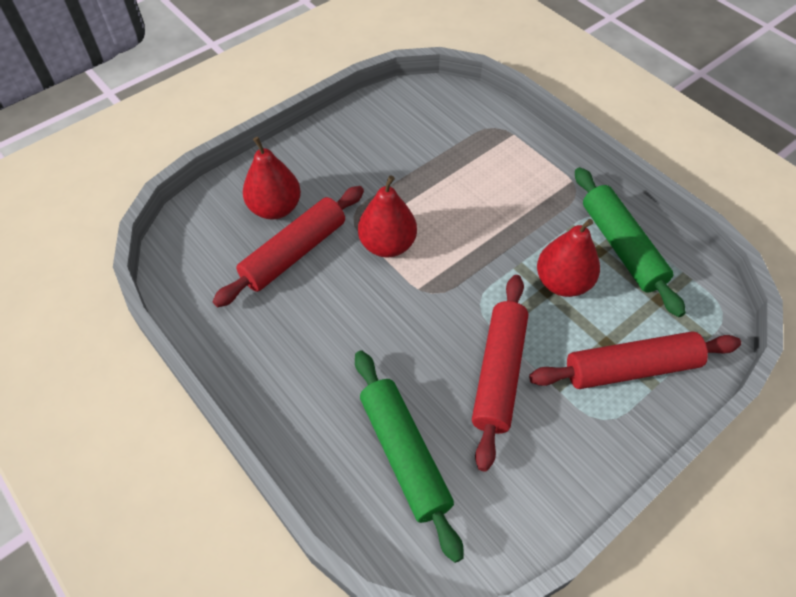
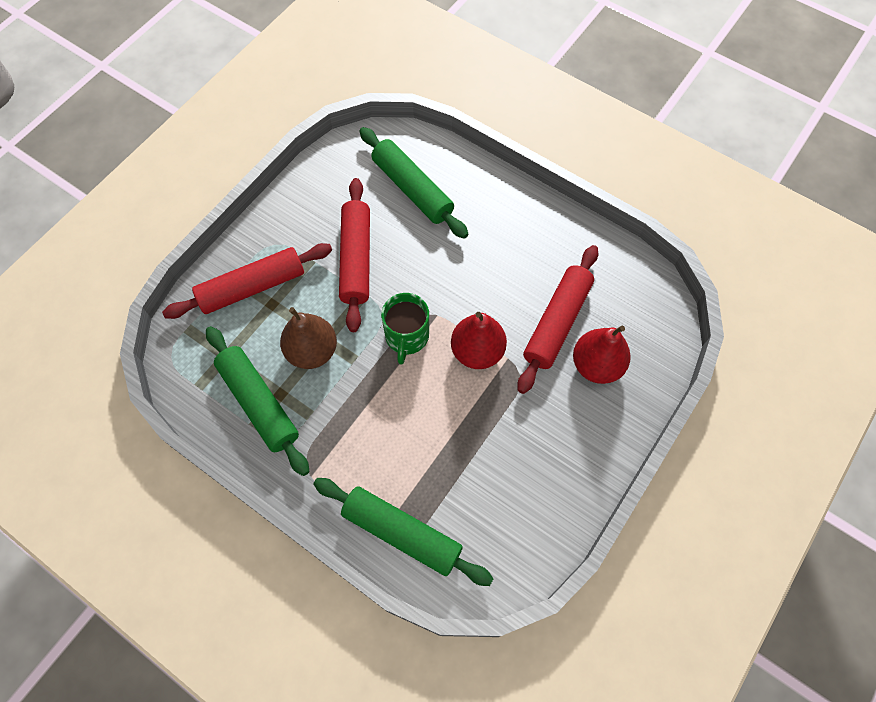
camera: 165 degrees right, 10 degrees up
(457, 274) = (407, 337): none -> green mug
(497, 130) = (402, 533): none -> green rolling pin
(562, 282) = (312, 351): red pear -> brown pear

